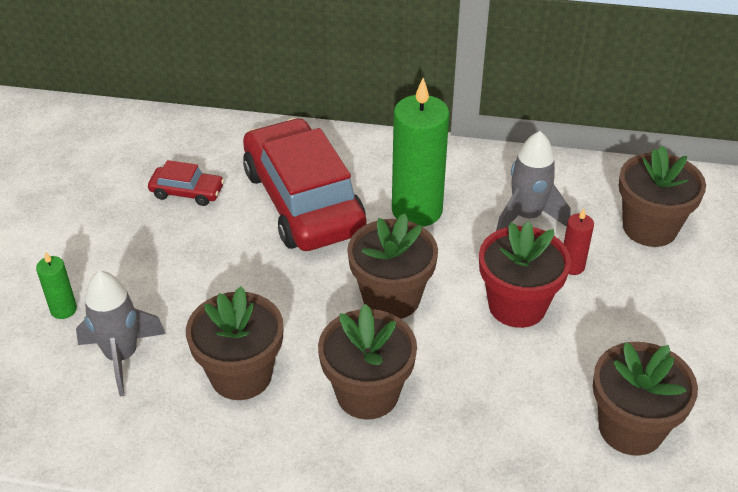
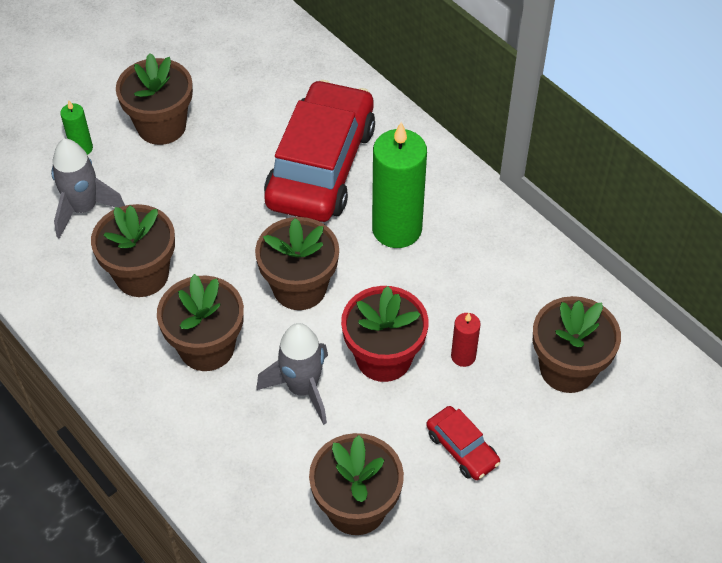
camera: 40 degrees right, 10 degrees up
(124, 249) = (161, 126): none -> brown flower pot
(187, 192) = (247, 105): red car -> red car (462, 448)
(527, 217) = (476, 291): grey rocket -> grey rocket (302, 388)

